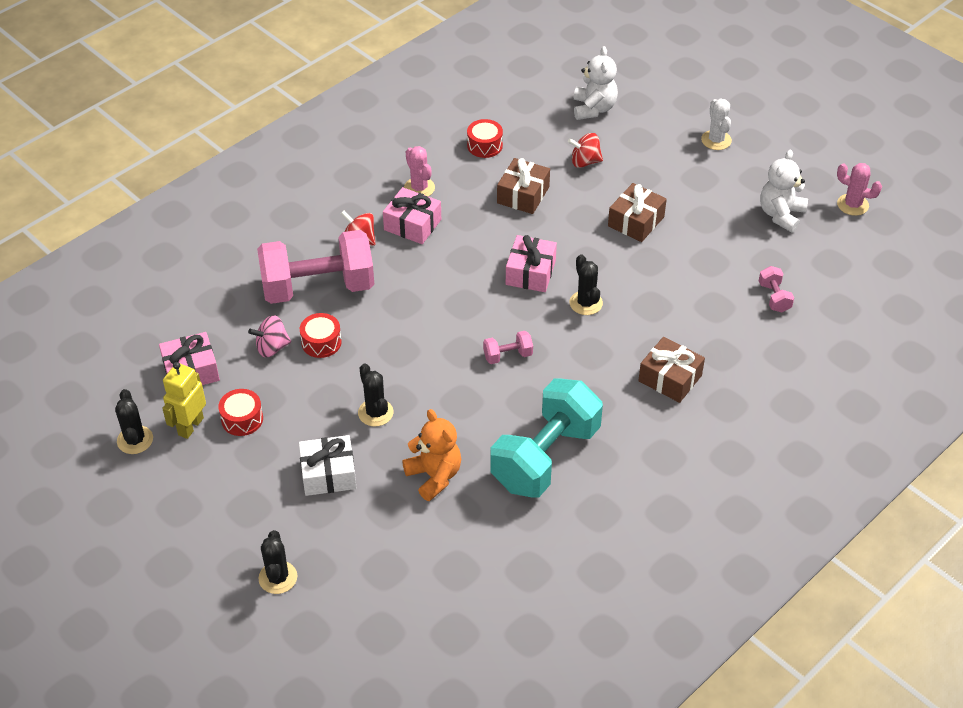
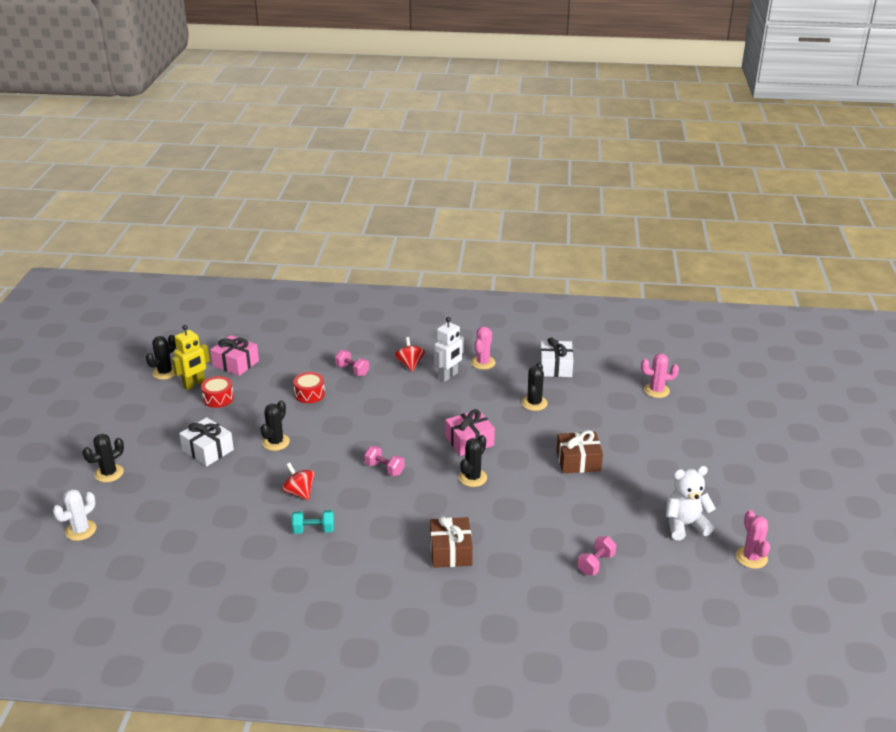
camera: 50 degrees right, 15 degrees down
(190, 426) = (194, 384): yellow robot -> yellow robot turned 150 degrees clockwise
(272, 347) = (285, 380): pink spinning top -> none
(318, 287) = (352, 370): pink dumbbell -> pink dumbbell, size x0.41
(412, 225) = (448, 376): pink gift -> white robot
(434, 476) = (248, 491): orange teddy bear -> none
(484, 145) = (555, 367): red drum -> white gift
(523, 195) = (534, 403): brown gift -> black cactus
(545, 457) = (313, 530): turquoise dumbbell -> turquoise dumbbell, size x0.41
(585, 162) = (601, 412): red spinning top -> red spinning top (299, 492)
(593, 109) = (656, 390): white teddy bear -> pink cactus
(716, 140) = (712, 457): white cactus -> white cactus (80, 530)

